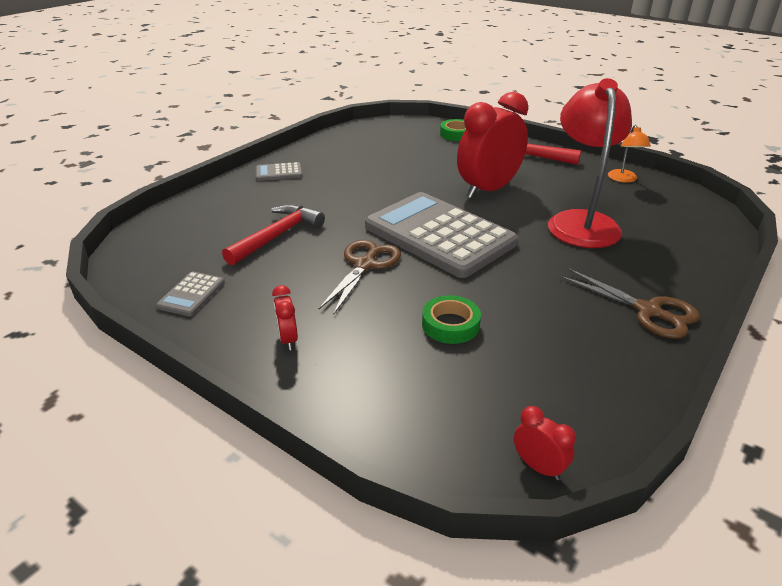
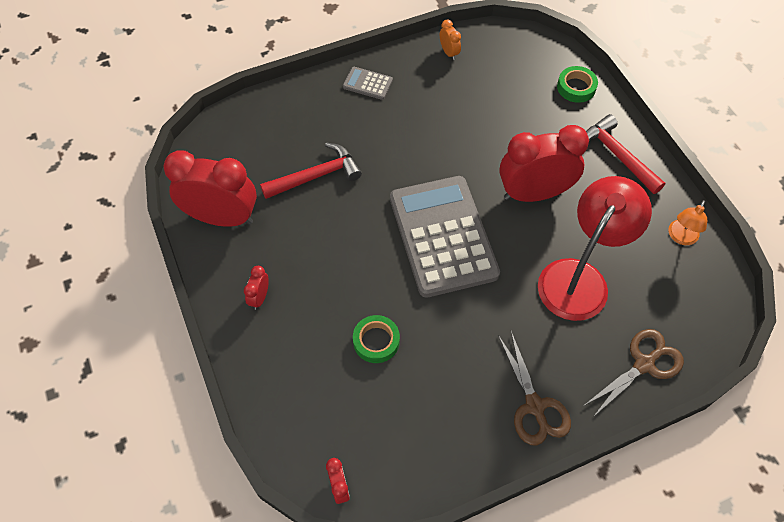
camera: 30 degrees right, 25 degrees up
(191, 294) = (222, 218): grey calculator -> red clock
(337, 142) = (449, 53): none -> orange clock
(365, 265) = (360, 245): brown scissors -> brown scissors (644, 364)

